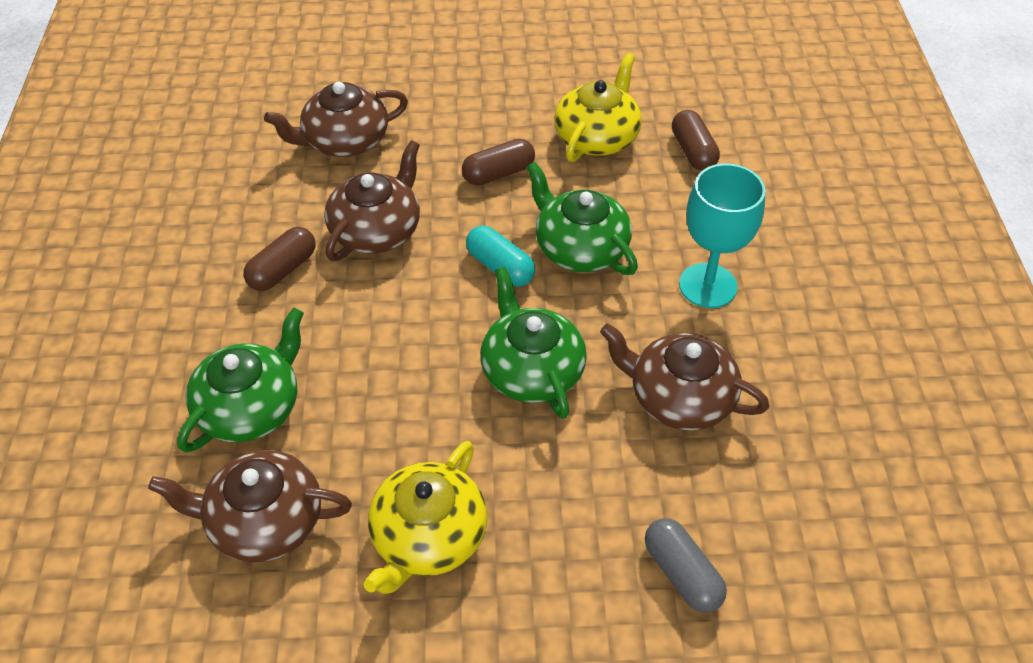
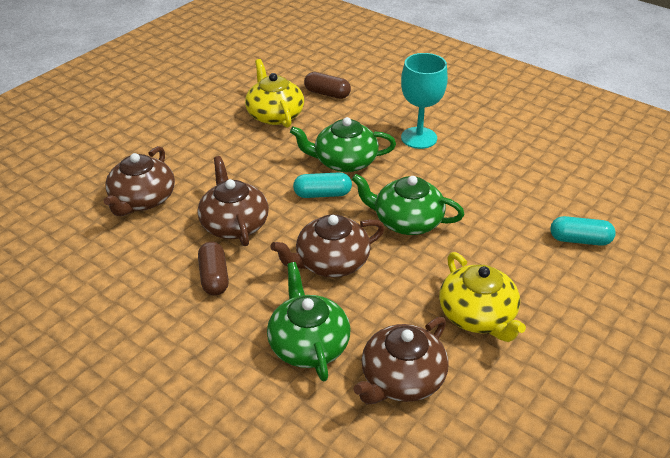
camera: 50 degrees left, 10 degrees down
(498, 173) = (253, 159): brown capsule -> none
(679, 397) = (477, 184): brown teapot -> brown teapot (331, 262)
(681, 574) = (580, 240): grey capsule -> turquoise capsule

